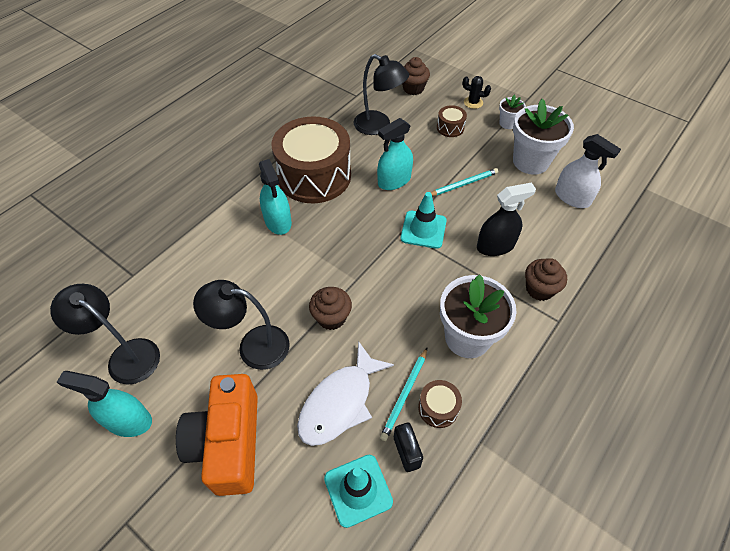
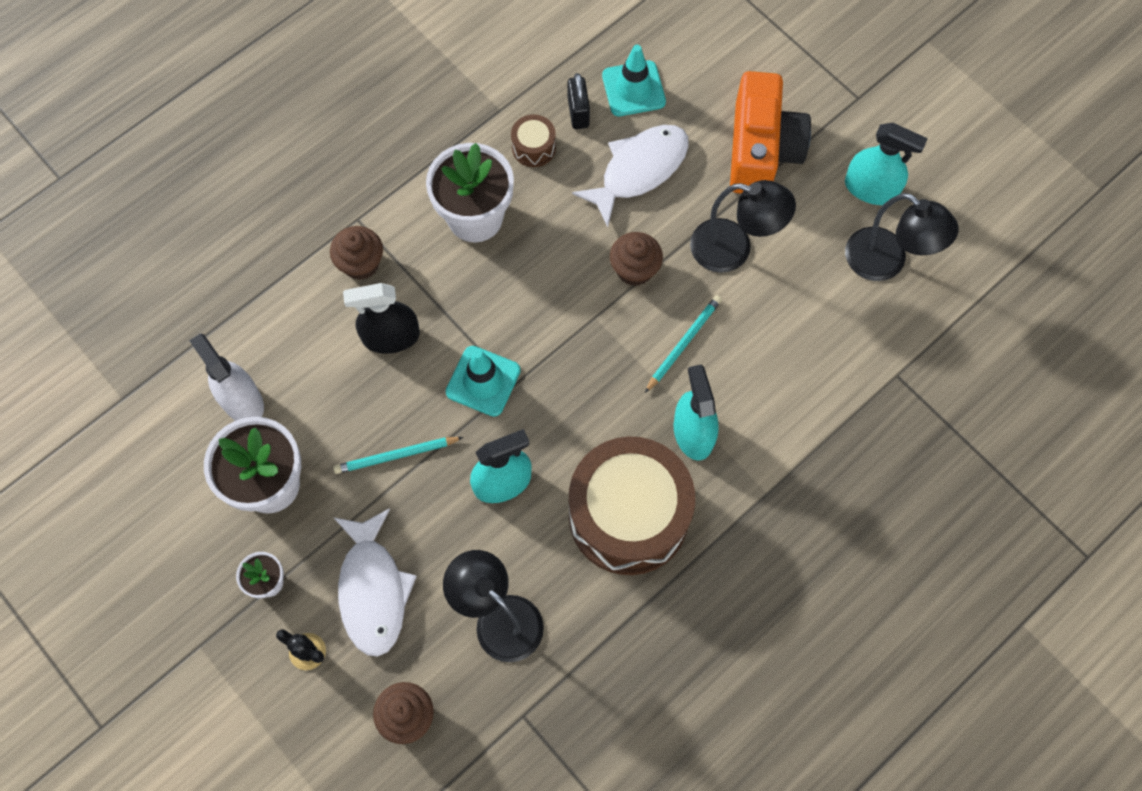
camera: 170 degrees left, 15 degrees up
(405, 394) = (566, 166): turquoise pencil -> turquoise pencil (683, 343)
(450, 128) = (373, 590): brown drum -> white fish

